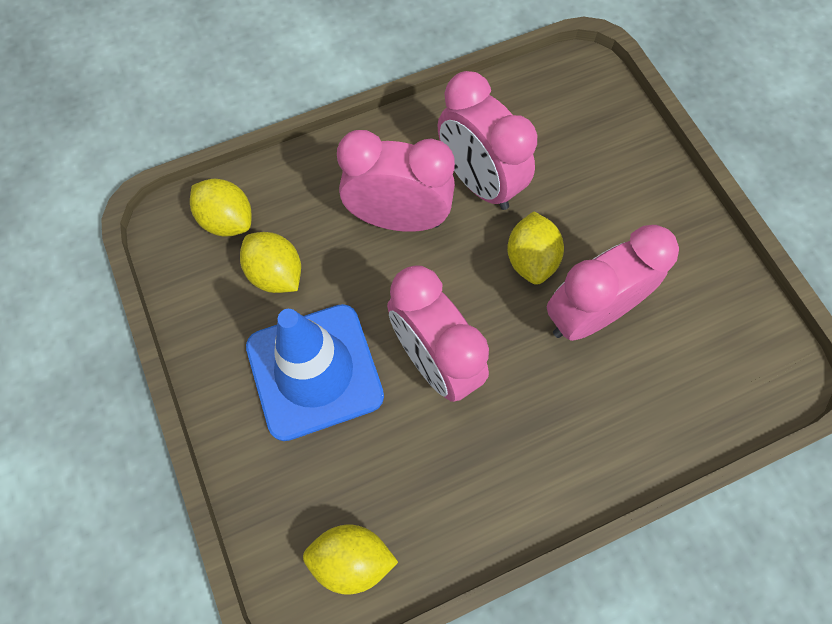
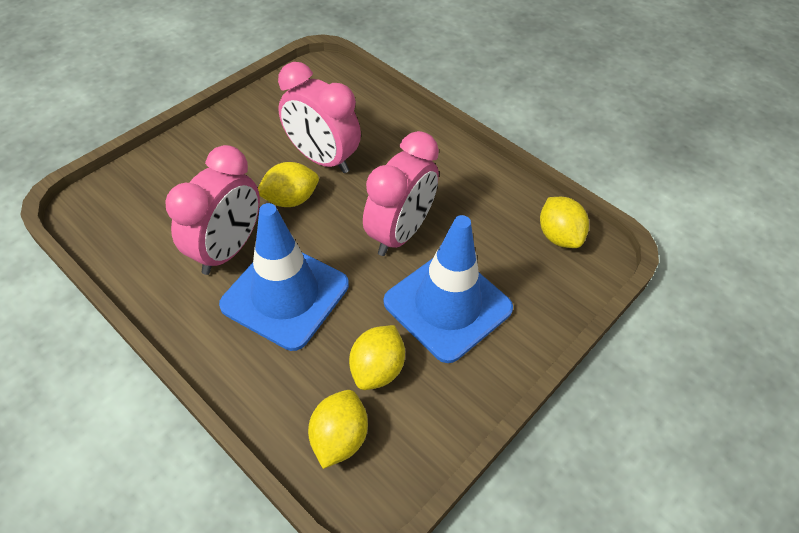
camera: 115 degrees left, 15 degrees down
(398, 219) = (285, 295): pink clock -> blue traffic cone

